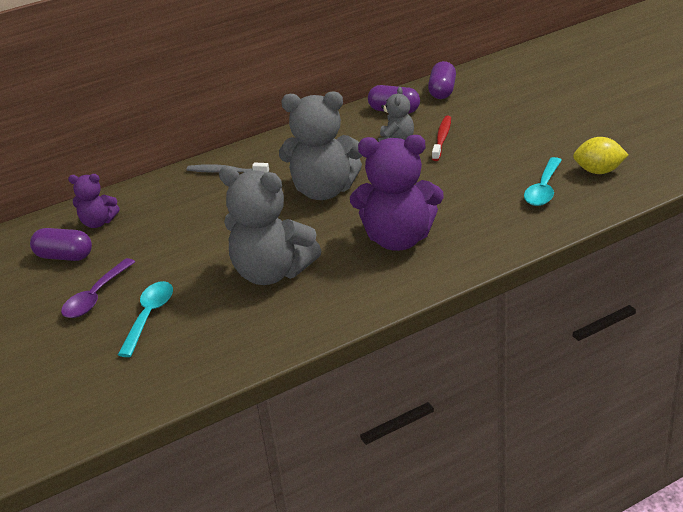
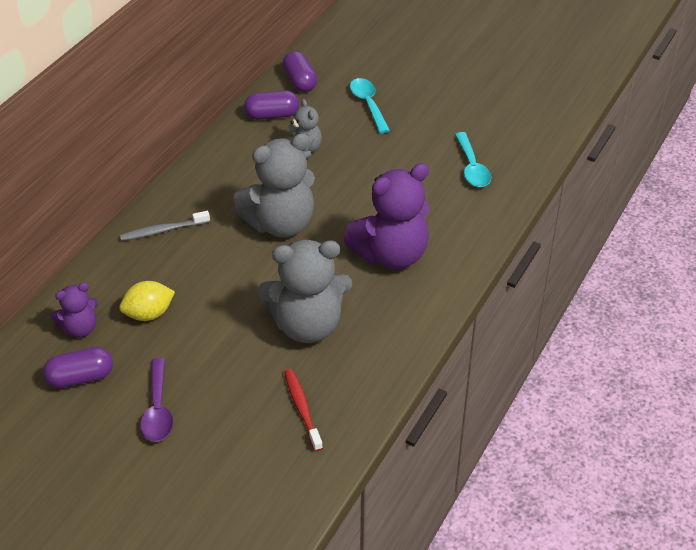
camera: 35 degrees left, 10 degrees up
(149, 316) = (232, 410): turquoise spoon -> turquoise spoon (368, 104)
(442, 138) = (343, 136): red toothbrush -> red toothbrush (302, 408)
(599, 171) = (502, 136): yellow lemon -> yellow lemon (149, 314)

